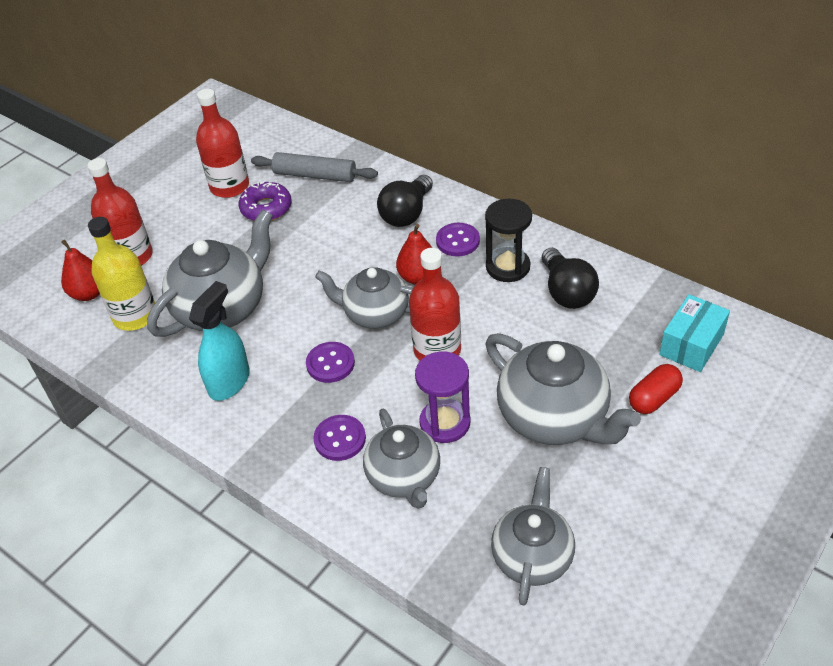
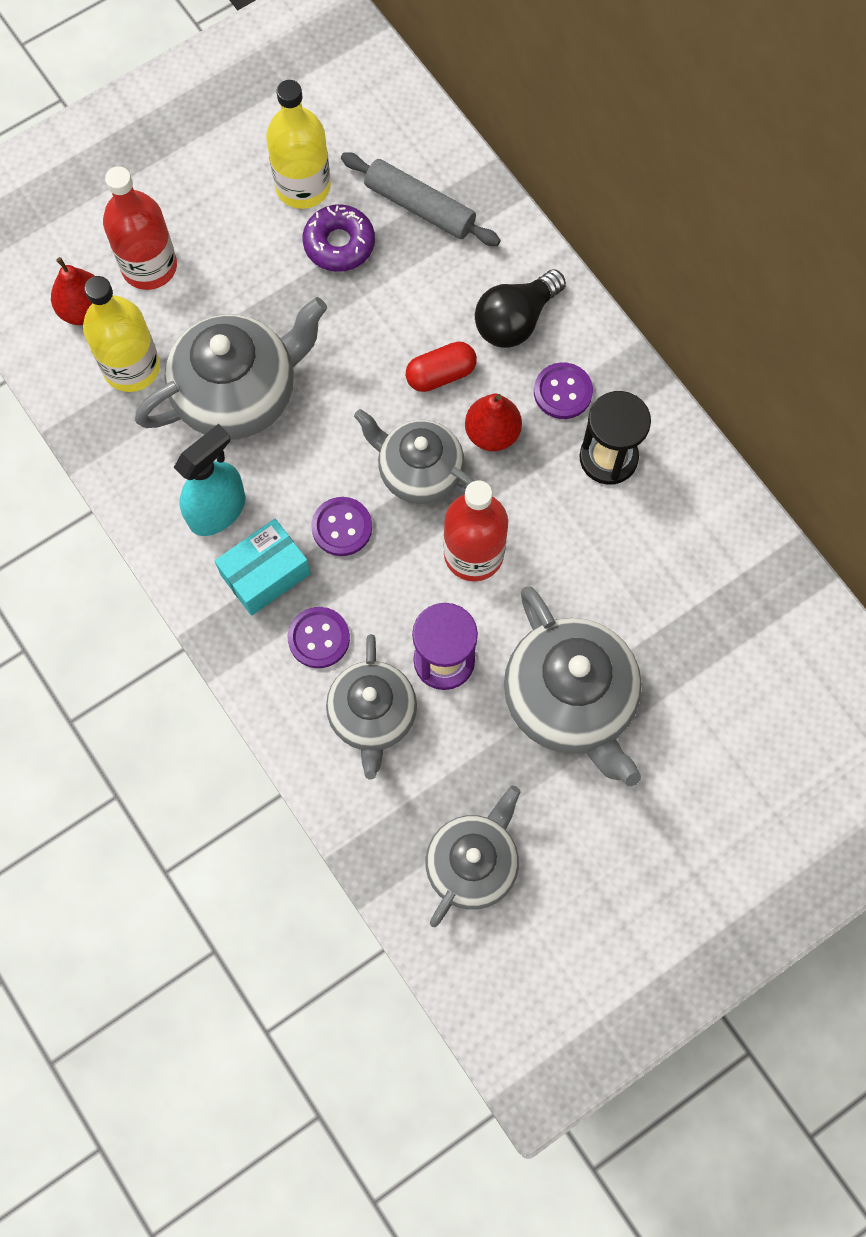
camera: 15 degrees right, 25 degrees up
(229, 186) = (303, 186): red bottle -> yellow bottle
(566, 292) = (664, 525): black light bulb -> none
(654, 398) = (695, 717): red capsule -> red capsule (441, 374)
(691, 344) = (777, 659): turquoise box -> turquoise box (265, 574)

